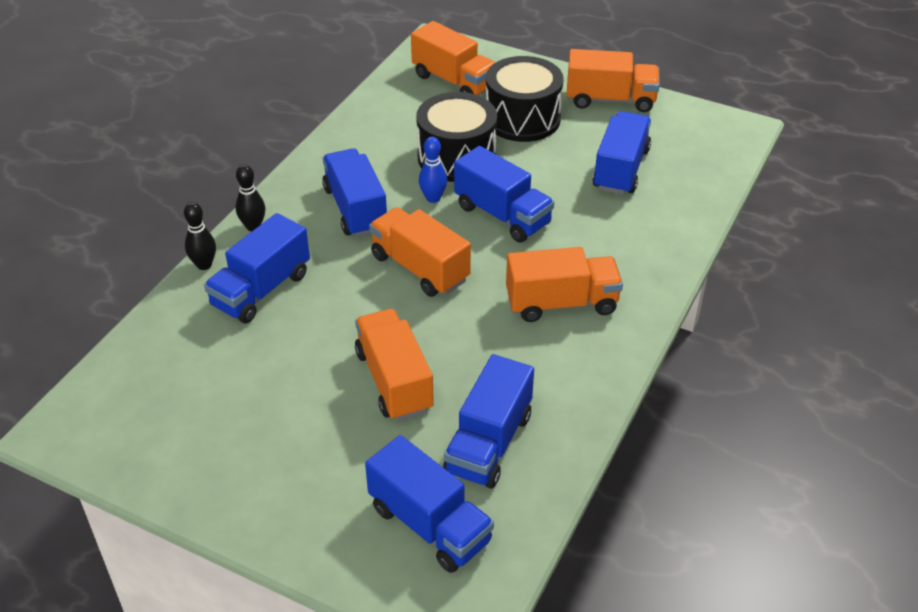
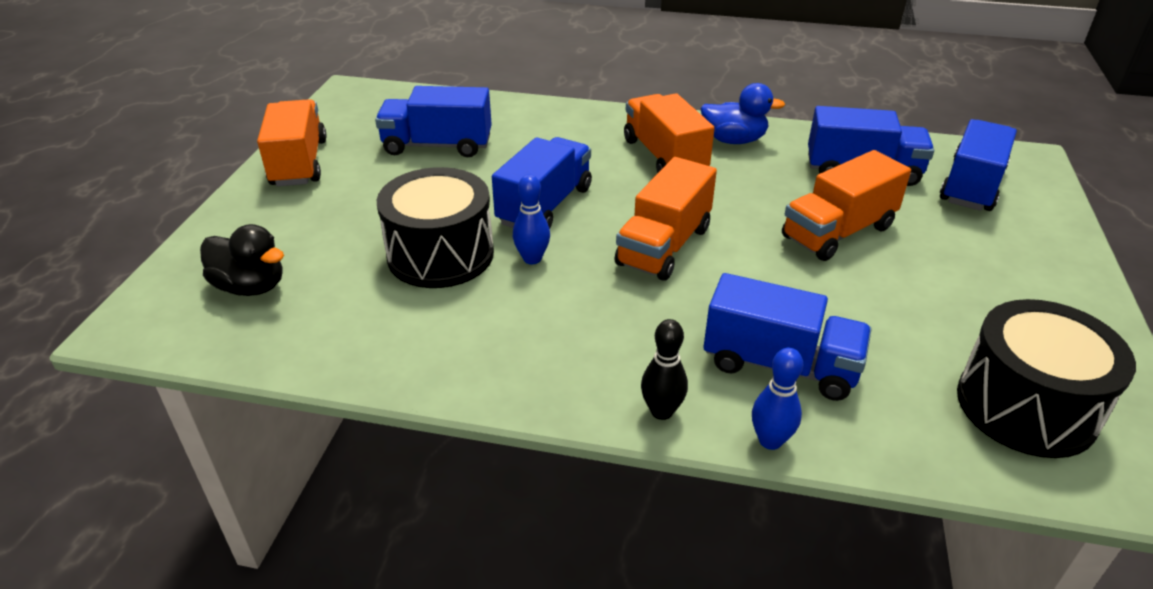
camera: 105 degrees left, 5 degrees down
(204, 265) = (770, 440): black bowling pin -> blue bowling pin
(355, 209) = (580, 318): blue truck -> none
(454, 81) = (251, 287): orange truck -> black duck
(522, 119) = (345, 217): black drum -> black drum (1026, 406)
(580, 363) = (734, 140): none -> blue duck

